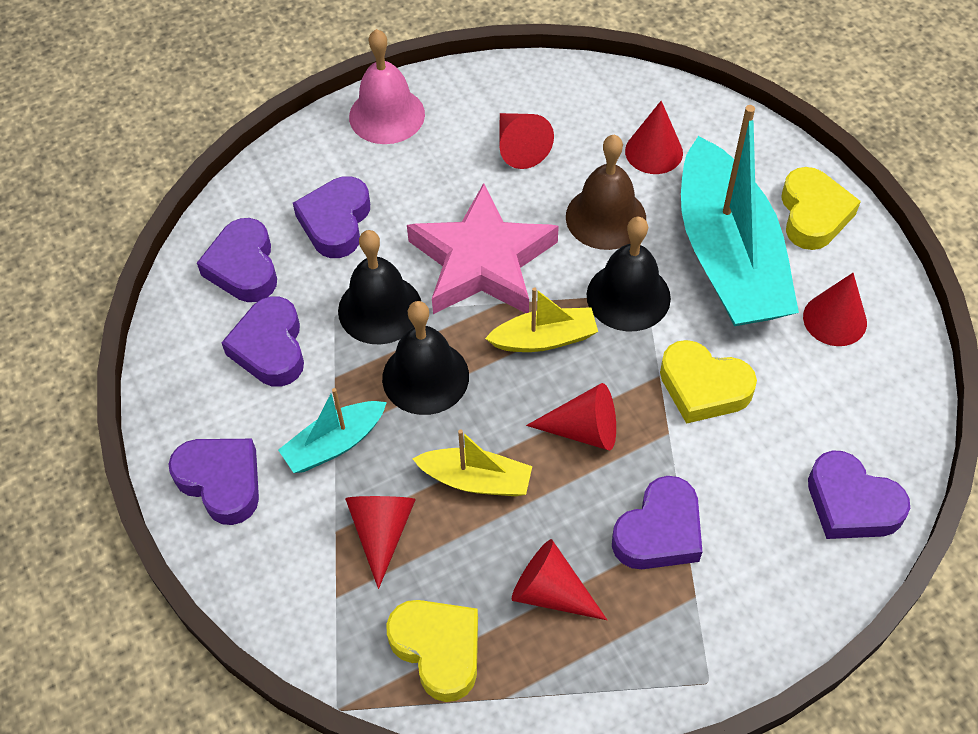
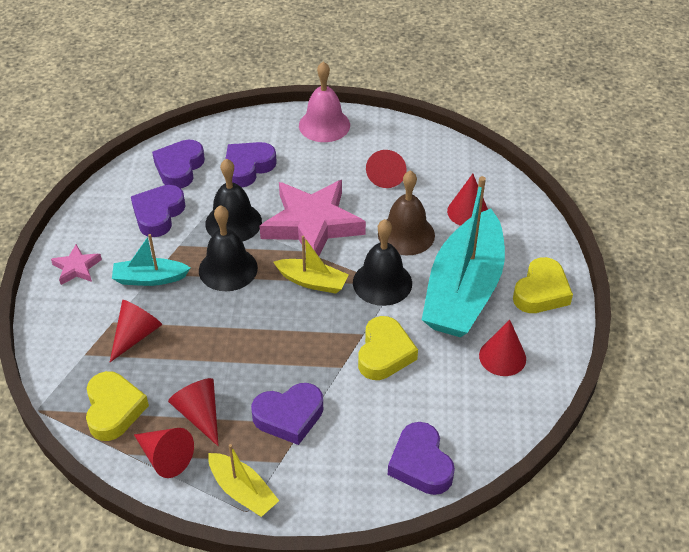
camera: 30 degrees right, 10 degrees down
(221, 482) = (77, 268): purple heart -> pink star
(476, 480) = (209, 335): yellow boat -> yellow boat (243, 491)
(583, 430) = (292, 340): red cone -> red cone (165, 457)
(703, 387) = (384, 353): yellow heart -> yellow heart turned 135 degrees counterclockwise

